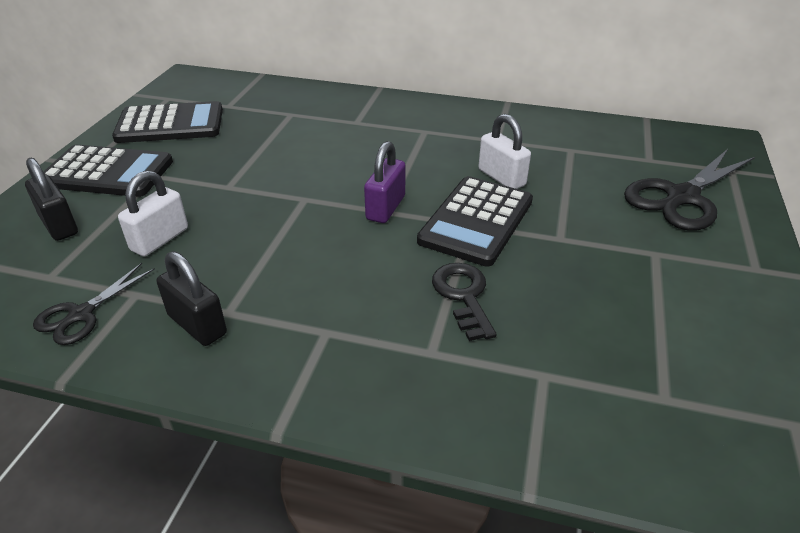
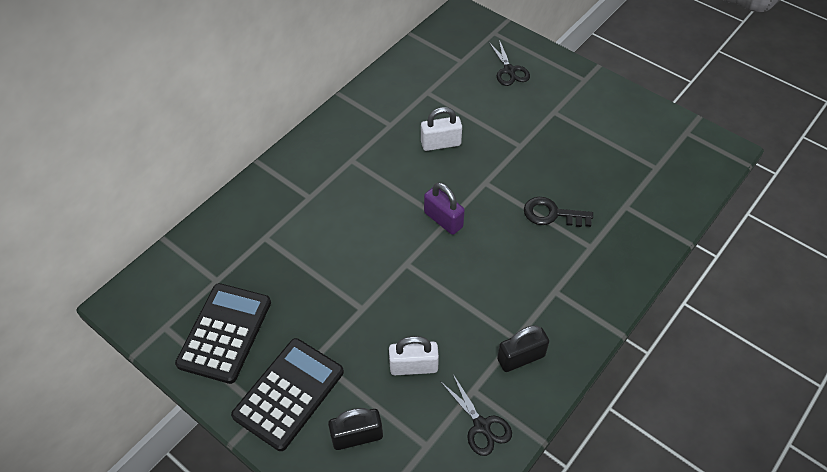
camera: 65 degrees left, 15 degrees up
(160, 239) = (413, 366): white padlock -> white padlock turned 60 degrees counterclockwise
(476, 221) = (483, 178): black calculator -> none
(681, 198) = (509, 71): black scissors -> black scissors, size x0.57

